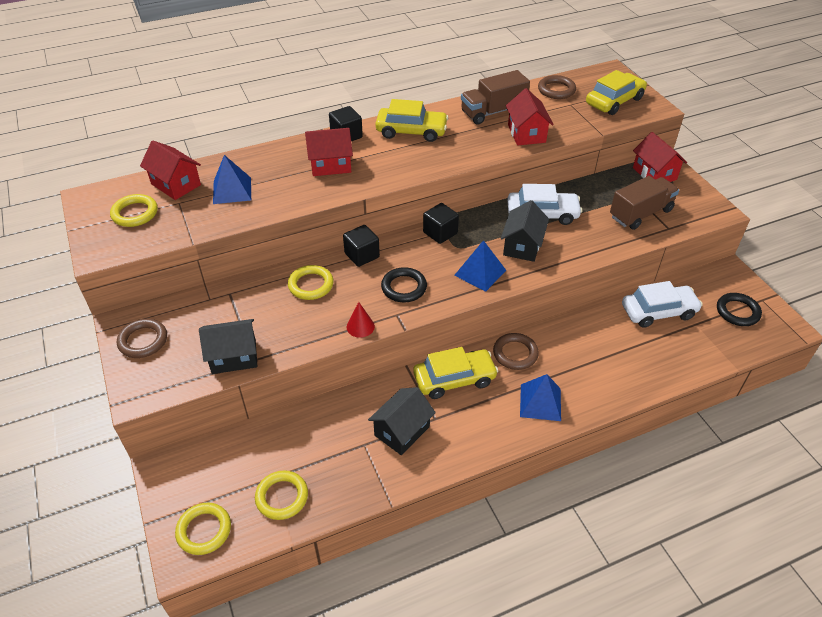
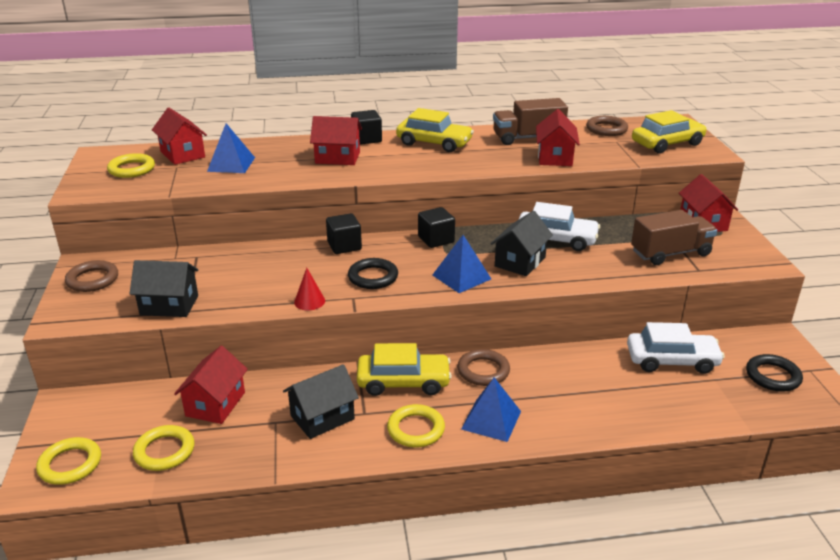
camera: 15 degrees right, 15 degrees down
(303, 438) = (215, 404): none -> red house
(311, 285) = (279, 261): yellow ring -> yellow ring (416, 429)

